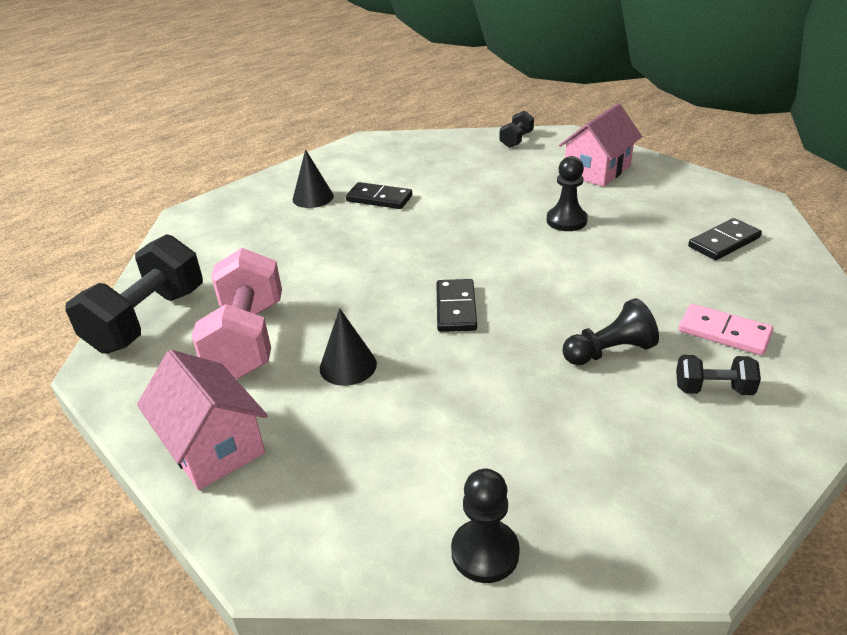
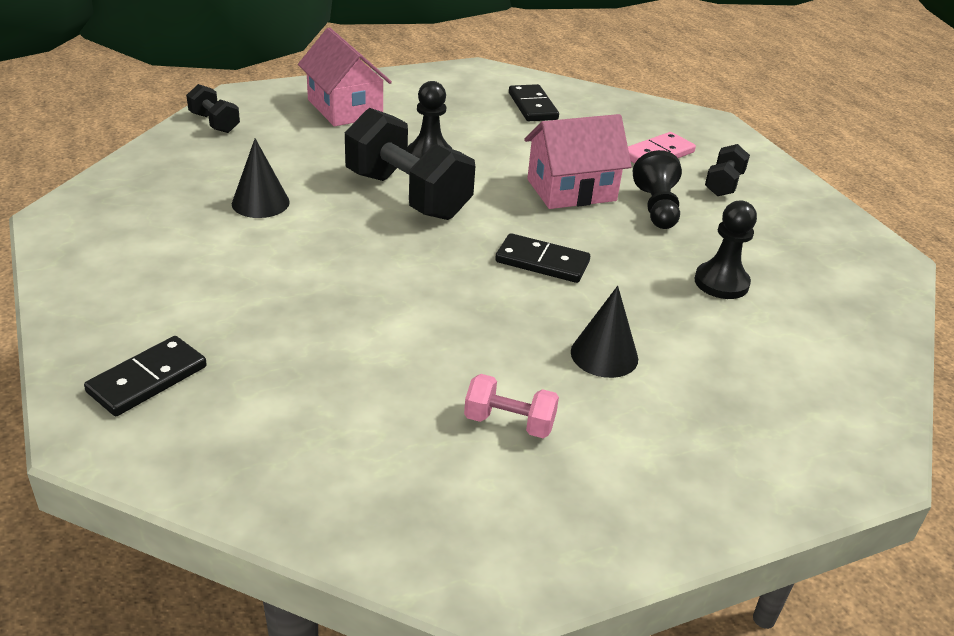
camera: 75 degrees left, 0 degrees up
(147, 320) = (397, 518): black dumbbell -> black dumbbell (407, 195)
(213, 445) = (702, 483): pink house -> pink house (571, 190)
(248, 339) = (509, 423): pink dumbbell -> pink dumbbell, size x0.49
(313, 197) = (185, 299): black cone -> black cone (260, 203)
(379, 198) = (252, 248): black domino -> black domino (147, 379)
(485, 552) = (876, 340): black pawn -> black pawn (721, 283)

